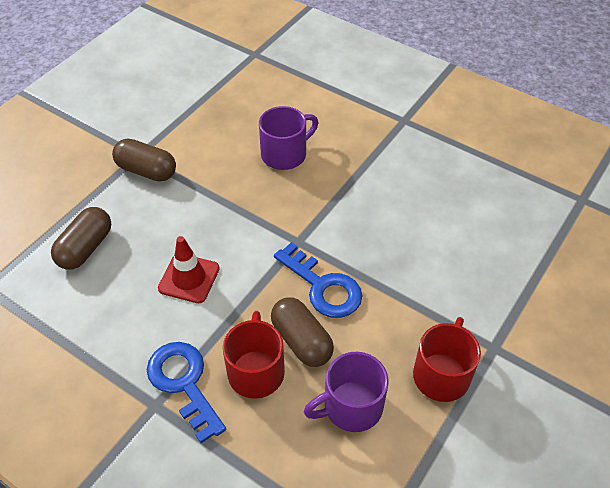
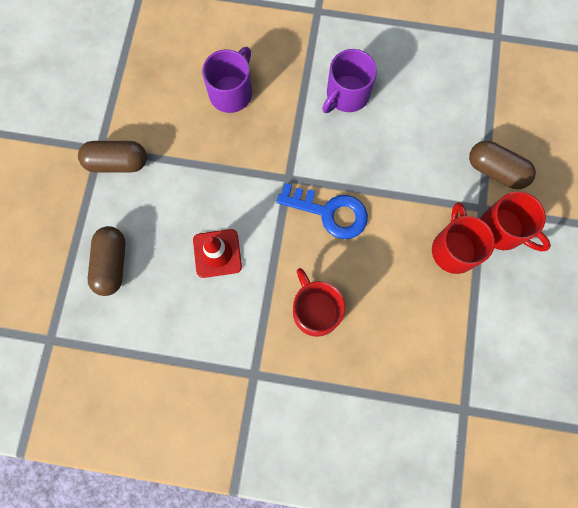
camera: 25 degrees left, 25 degrees up
(184, 383) = (265, 346): blue key -> none
(301, 341) = (337, 268): brown capsule -> brown capsule (496, 170)
(351, 406) = (400, 306): purple mug -> purple mug (346, 95)
(509, 378) = (503, 229): none -> red mug

